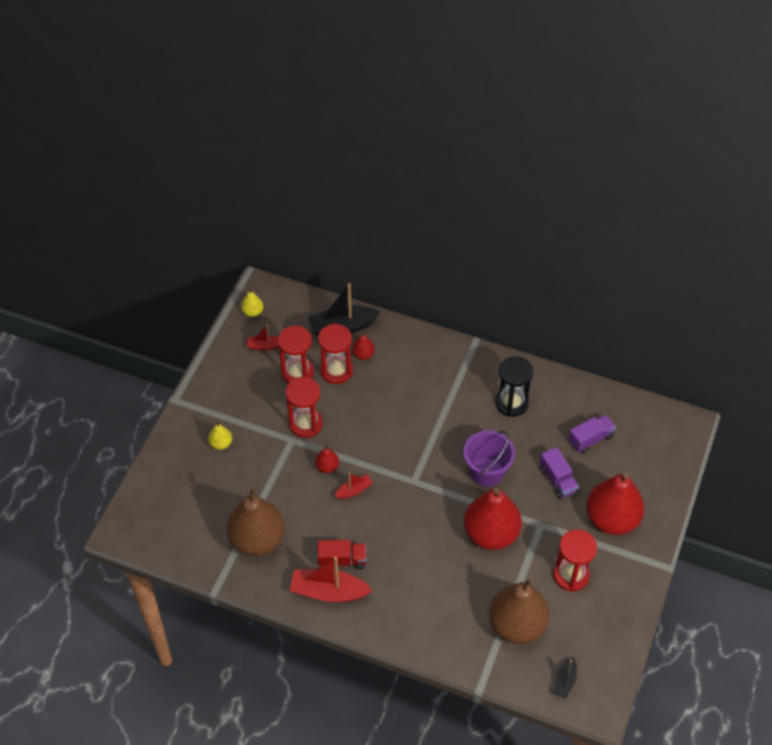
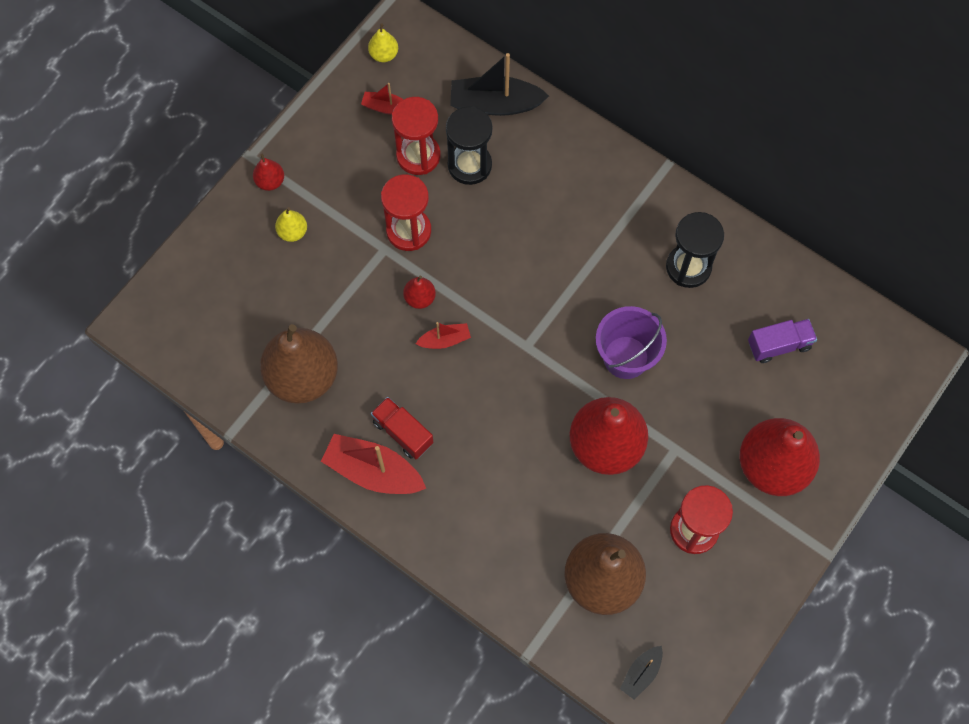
camera: 15 degrees right, 15 degrees up
(336, 371) = (469, 165): red hourglass -> black hourglass
(342, 560) = (403, 432): red truck -> red truck turned 150 degrees counterclockwise
(363, 355) = (511, 150): red pear -> red pear (270, 181)
(557, 480) = (717, 393): purple truck -> none

